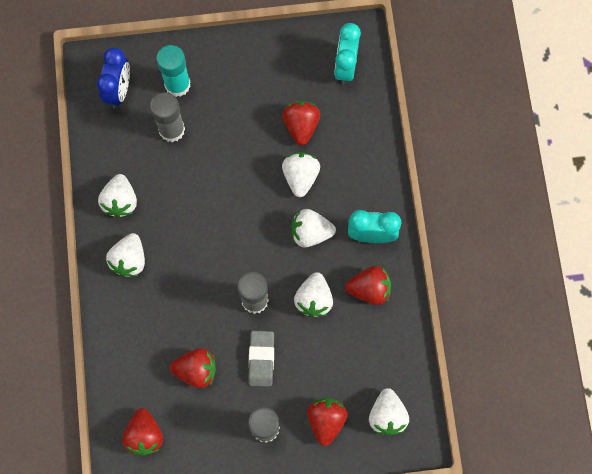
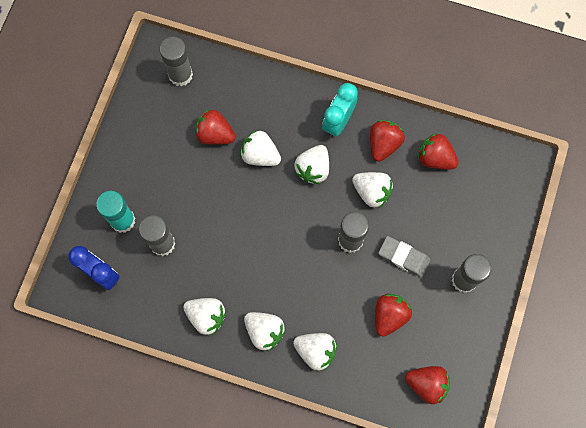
camera: 65 degrees left, 0 degrees up
(326, 420) = (478, 228): red strawberry -> red strawberry (435, 158)
(345, 67) = (180, 75): turquoise clock -> grey glue stick
(387, 415) = (494, 178): white strawberry -> white strawberry (315, 351)

